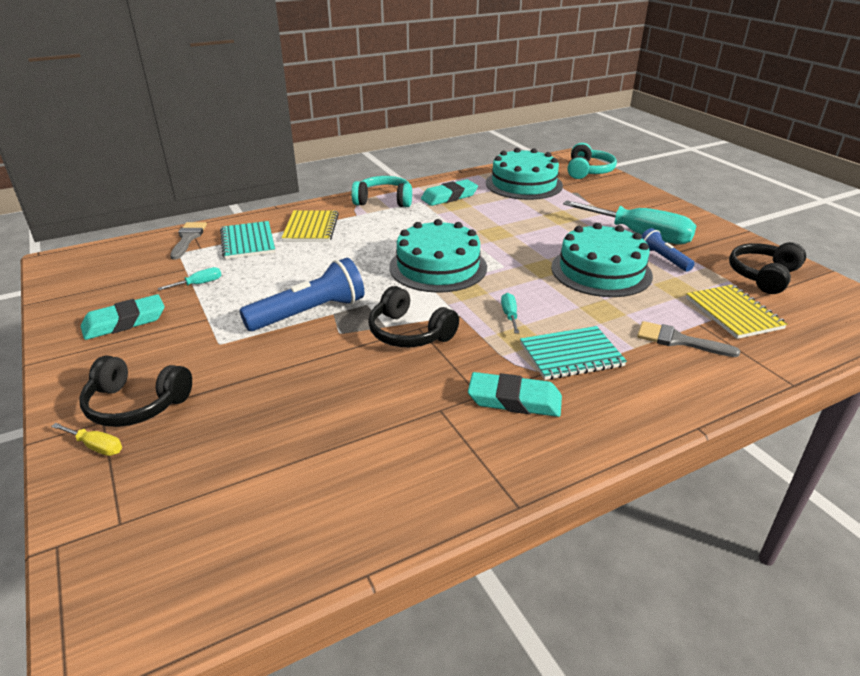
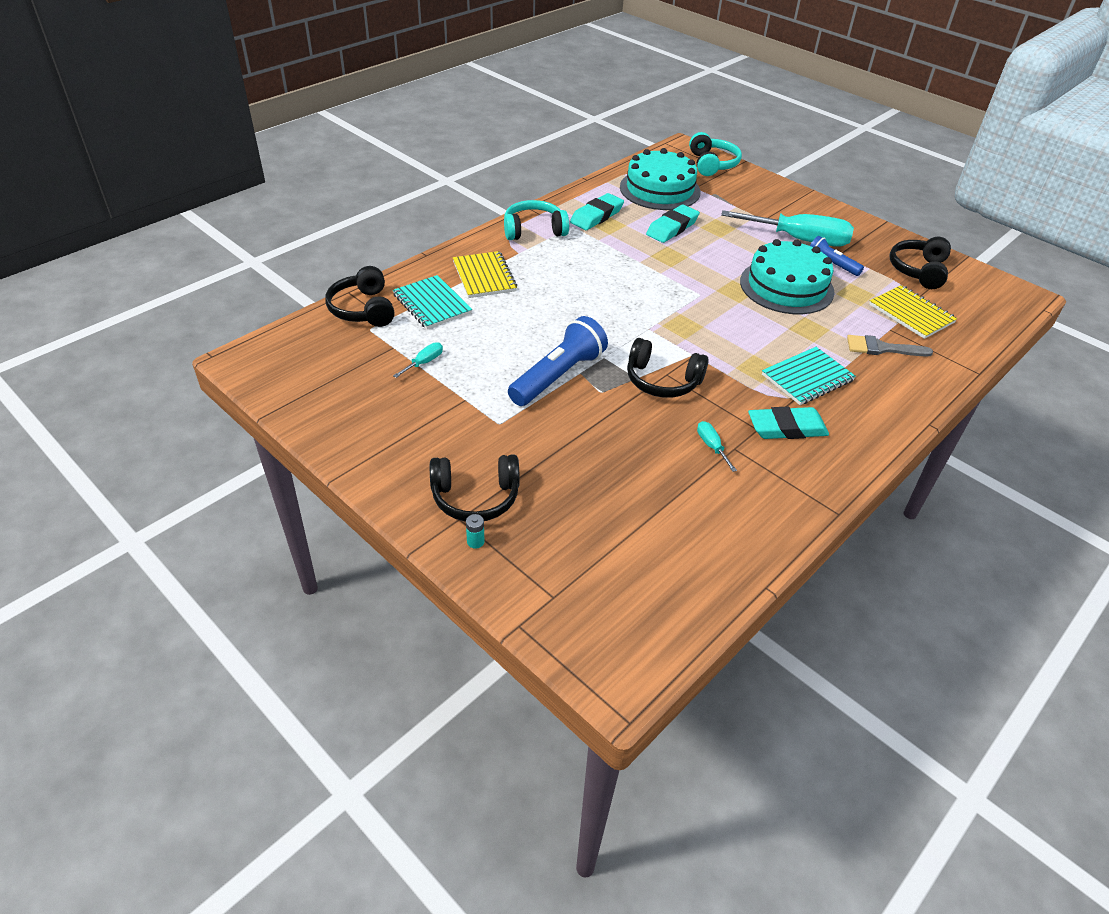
camera: 20 degrees left, 10 degrees up
(96, 446) = (475, 542): yellow screwdriver -> turquoise battery
(124, 322) = (386, 418): turquoise eraser -> turquoise eraser (672, 228)
(188, 238) = (363, 309): grey brush -> black headphones
(438, 267) = (641, 305): turquoise cake -> none
(509, 315) = (736, 347): turquoise screwdriver -> turquoise screwdriver (711, 446)

